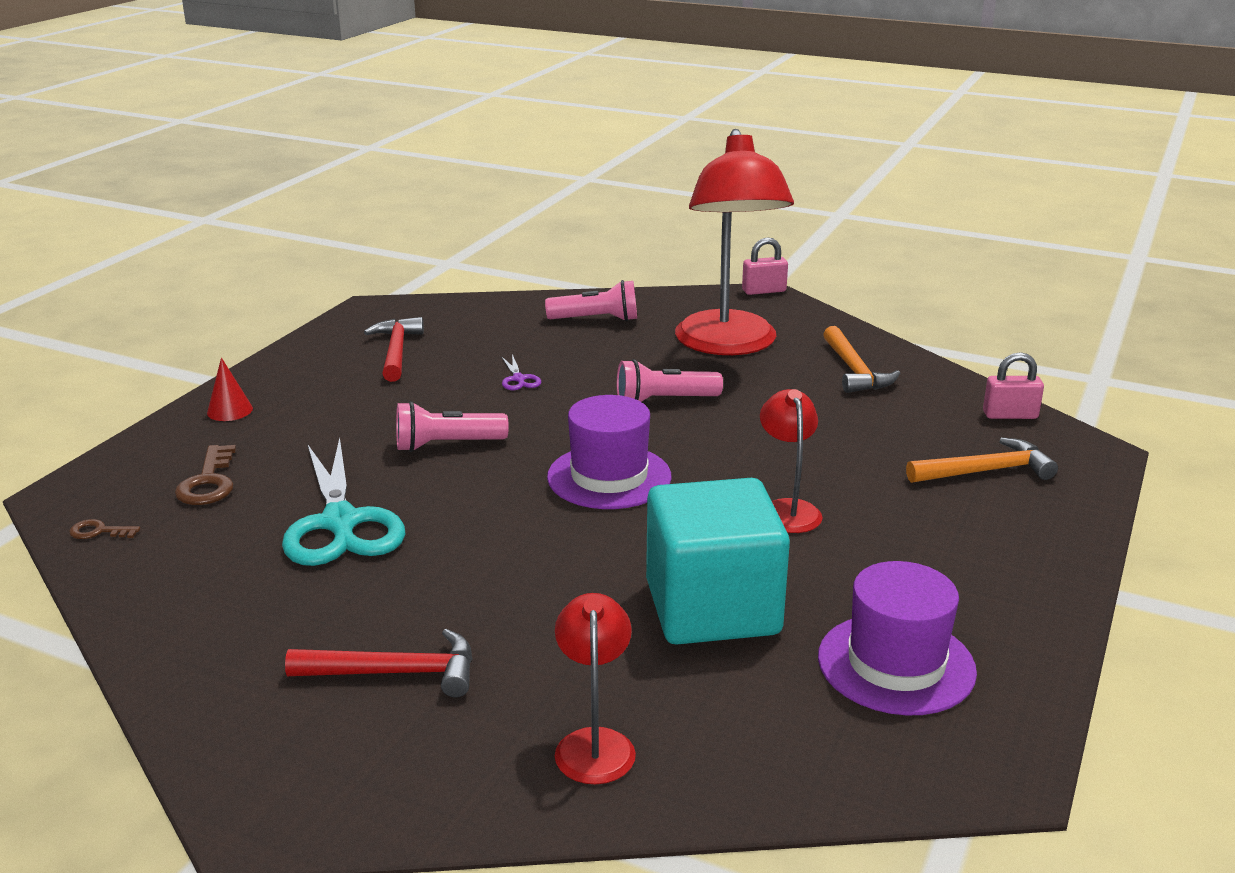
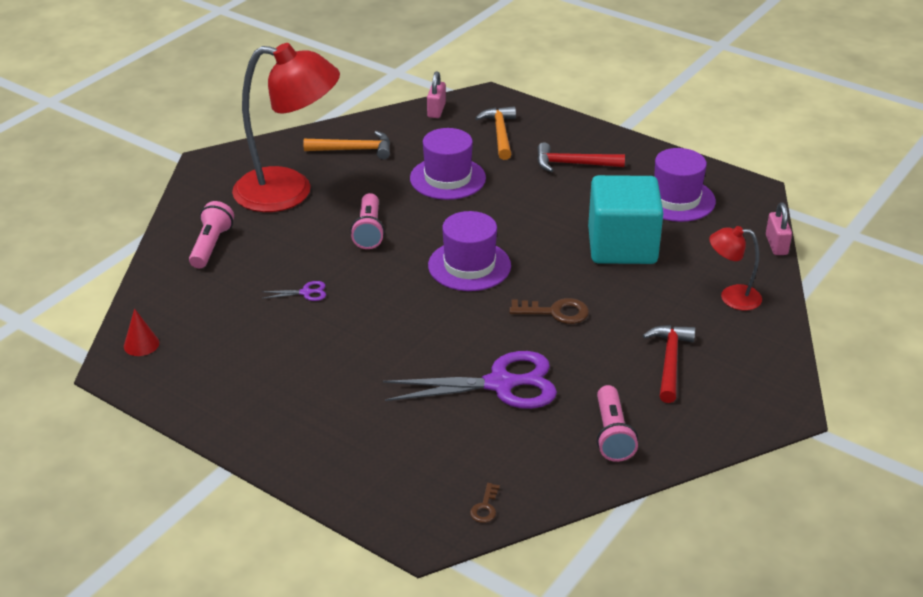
camera: 80 degrees left, 10 degrees up
(208, 482) = (424, 453): brown key -> brown key (555, 312)
(230, 410) = (301, 449): red cone -> red cone (141, 344)
(340, 523) = (501, 384): turquoise scissors -> purple scissors
(396, 351) = (223, 354): red hammer -> red hammer (573, 164)
(447, 445) = (402, 333): pink flashlight -> pink flashlight (612, 434)
(764, 291) = (198, 162): pink padlock -> pink padlock (776, 245)
(787, 509) = (525, 206): red lamp -> none
(825, 441) = (447, 178): none -> purple hat

